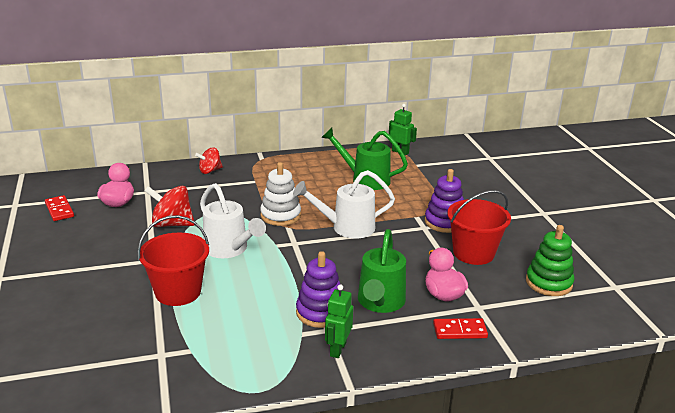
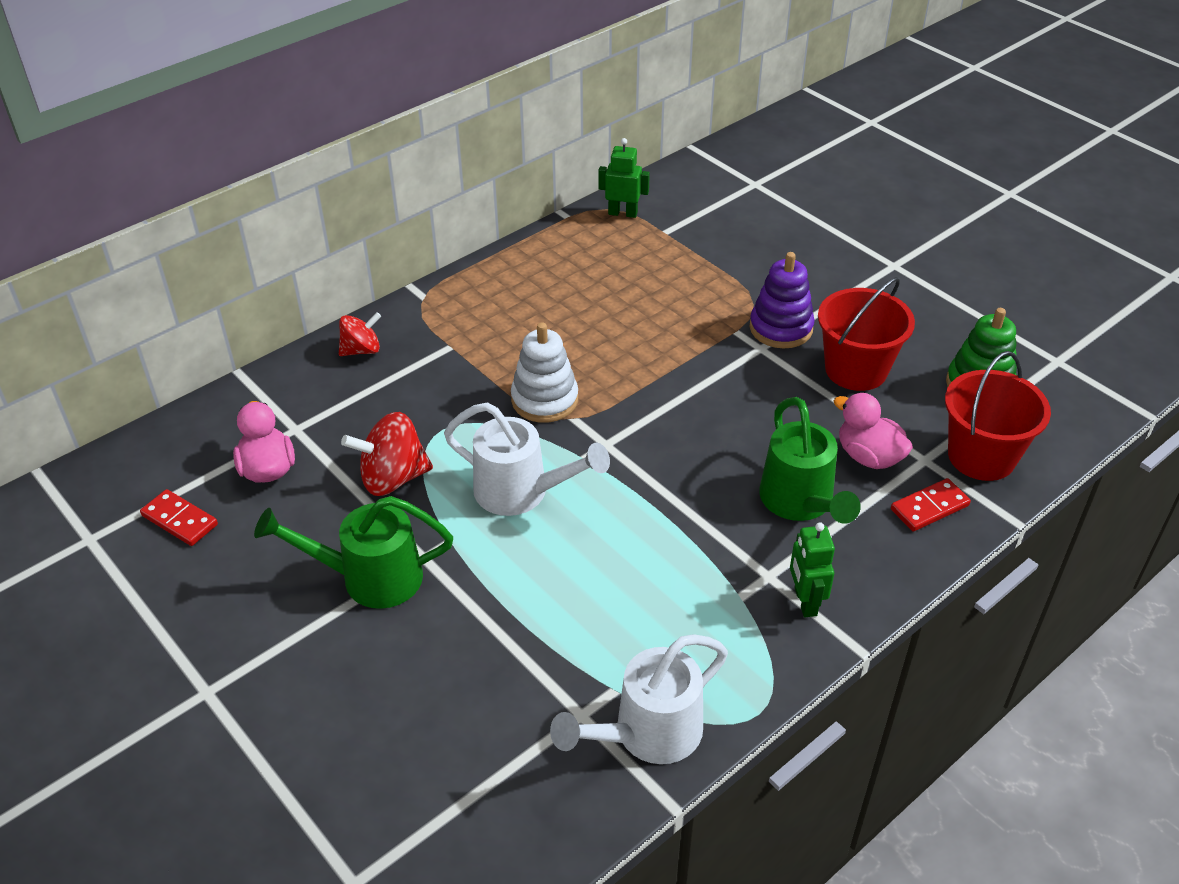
camera: 25 degrees left, 15 degrees up
(178, 292) = (512, 599): red bucket -> red bucket (981, 456)
(210, 171) = (361, 350): red spinning top -> red spinning top turned 150 degrees counterclockwise
(320, 312) = (737, 551): purple stacking toy -> none
(347, 227) = (657, 387): white watering can -> white watering can (647, 734)
(365, 179) = (613, 285): green watering can -> green watering can (370, 578)

